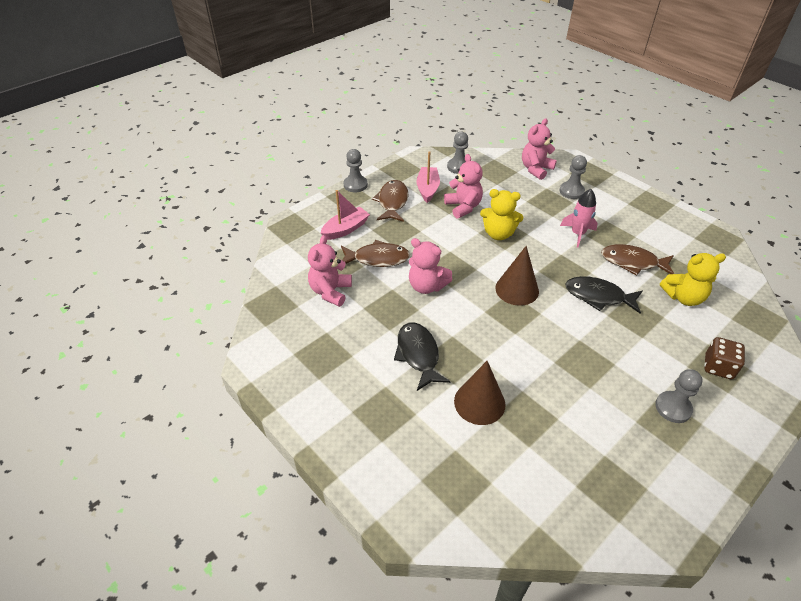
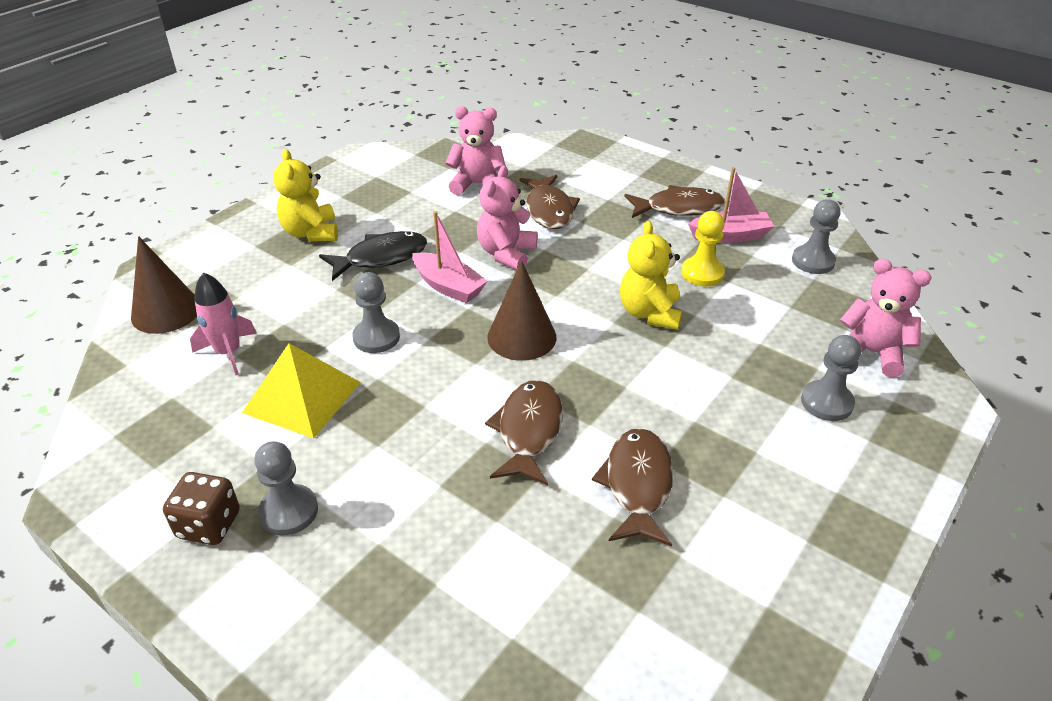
camera: 80 degrees right, 5 degrees down
(345, 229) = (599, 179): pink boat -> pink boat (448, 286)
(355, 185) = (701, 174): grey pawn -> grey pawn (376, 337)
(463, 207) = (702, 273): pink teddy bear -> yellow pawn
(479, 402) = (305, 311): brown cone -> brown cone (166, 311)
(574, 403) = (302, 397): none -> yellow pyramid
(577, 234) = (692, 409): pink rocket -> pink rocket (228, 352)
(598, 296) = (528, 431): black fish -> brown fish
(683, 297) = (557, 558): yellow teddy bear -> yellow teddy bear (311, 233)
(718, 367) = (378, 590): brown dice -> brown dice (209, 525)

